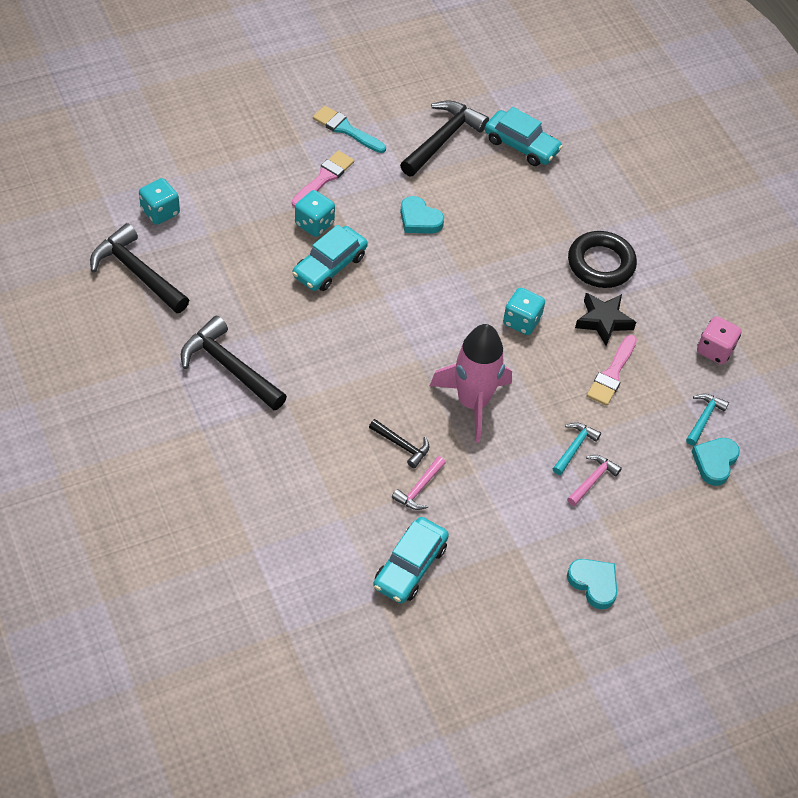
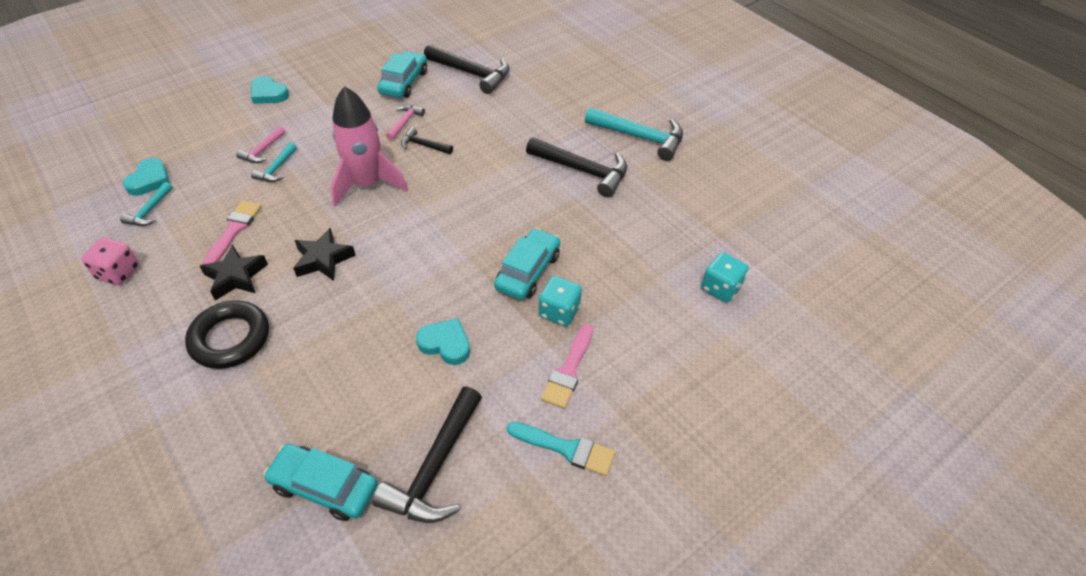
camera: 170 degrees right, 5 degrees down
(137, 273) = (704, 227): black hammer -> black hammer (471, 73)
(140, 400) = (640, 137): none -> turquoise hammer
(521, 321) = (323, 259): turquoise dice -> black star

